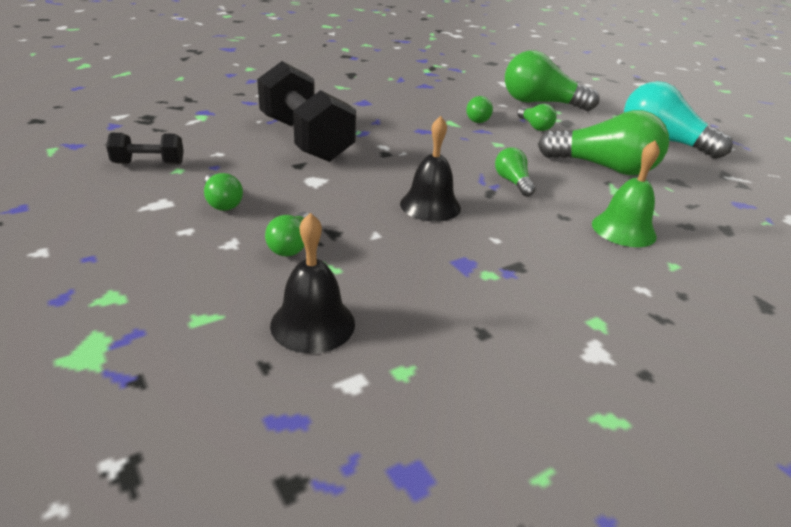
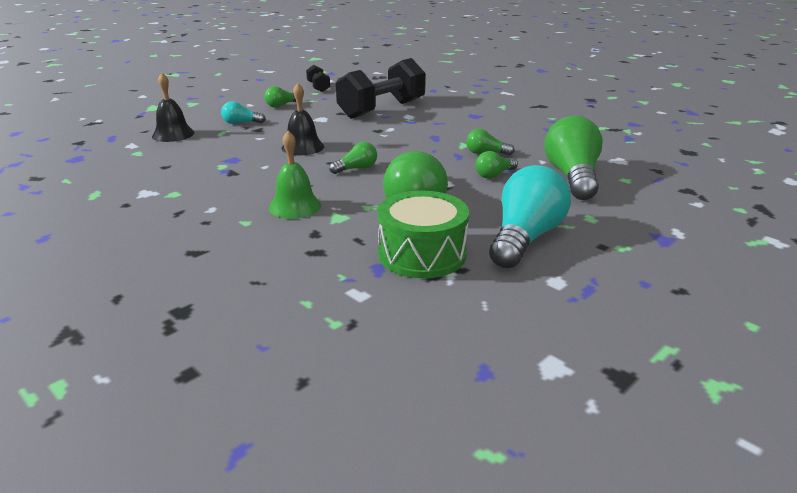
camera: 80 degrees right, 5 degrees down
(291, 245) = (241, 123): green light bulb -> turquoise light bulb
(707, 182) = (422, 254): none -> green drum

